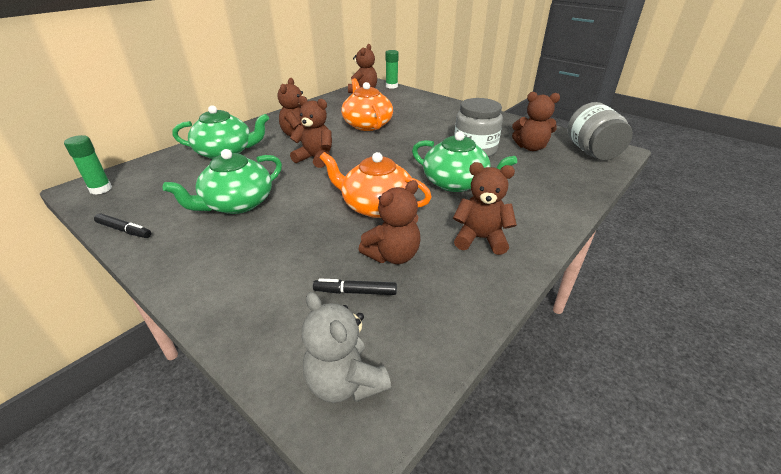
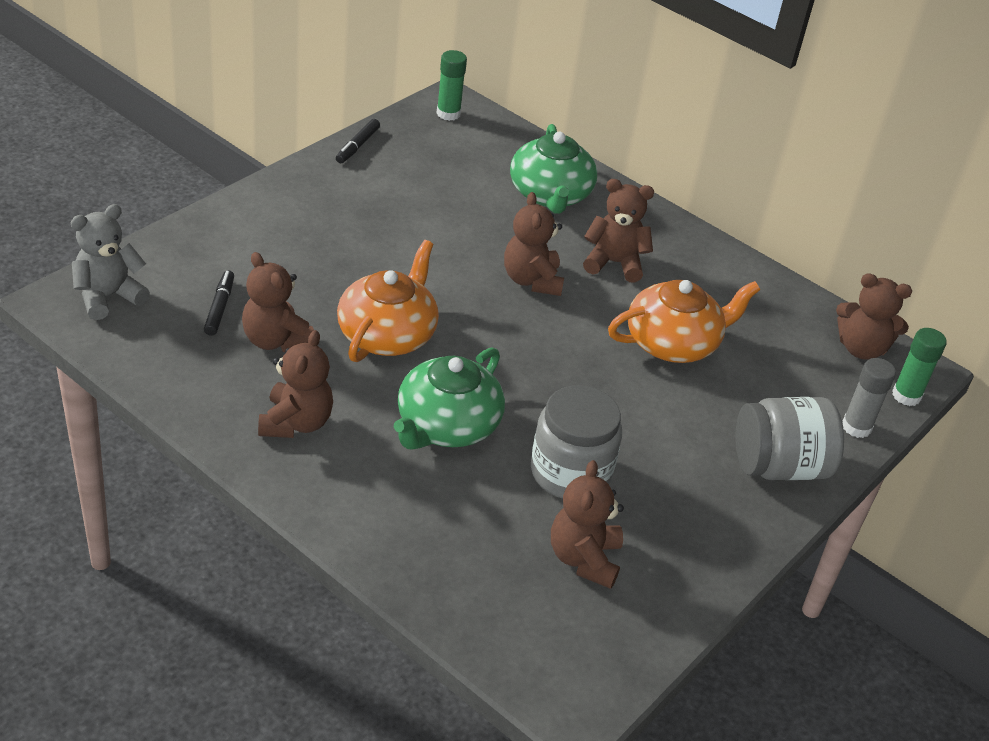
camera: 85 degrees right, 5 degrees up
(237, 204) = (405, 216): green teapot -> none
(315, 158) = (532, 280): brown teddy bear -> brown teddy bear turned 150 degrees clockwise
(414, 95) = (856, 427): none -> grey glue stick
(592, 152) = (566, 654): grey jar -> grey jar (779, 466)

